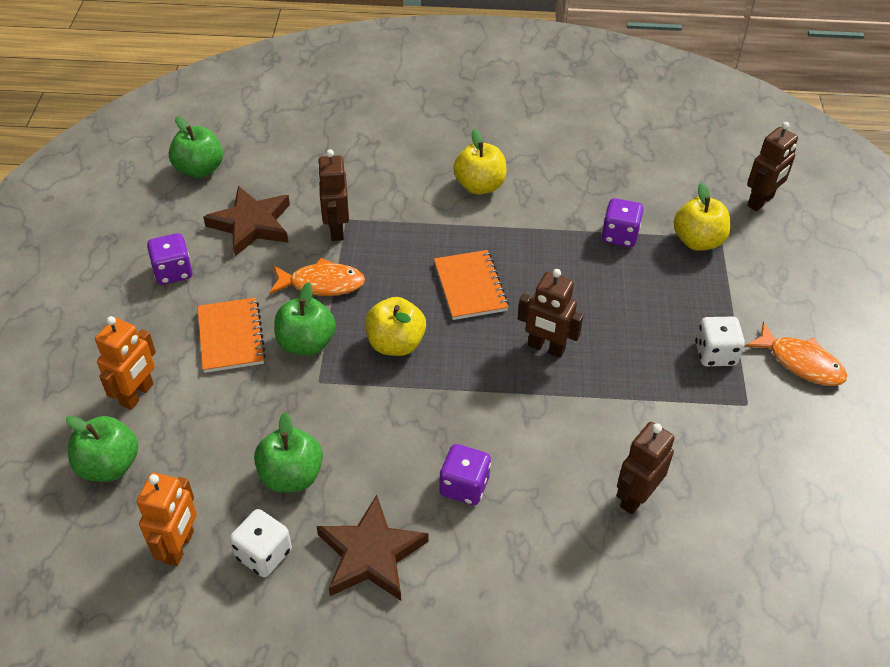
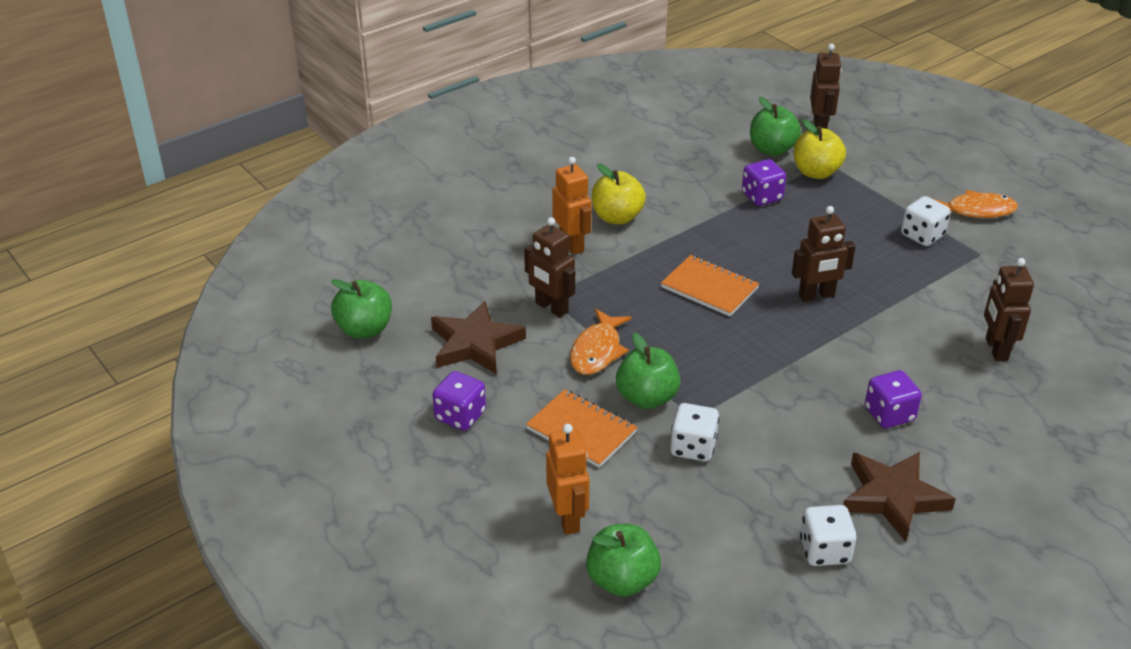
camera: 40 degrees left, 10 degrees down
(179, 547) = (760, 591): orange robot -> orange robot (572, 244)
(285, 404) = (693, 447): none -> white dice
(291, 476) = (768, 489): green apple -> green apple (772, 149)
(322, 284) = (597, 351): orange fish -> orange fish turned 150 degrees clockwise
(395, 344) = (712, 357): yellow apple -> none

